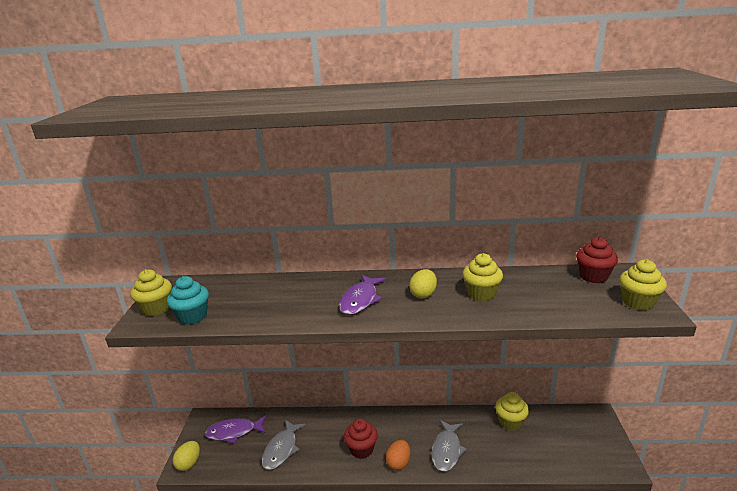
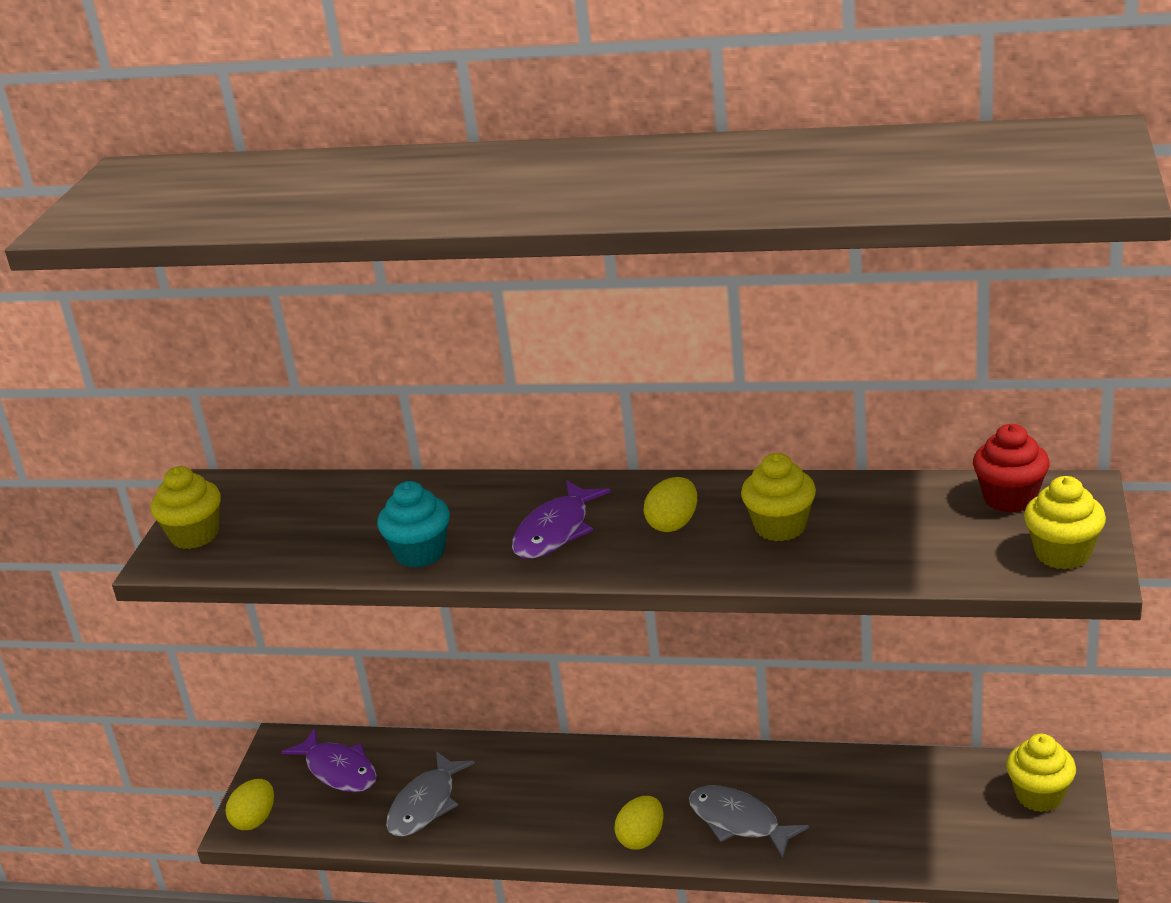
camera: 10 degrees right, 5 degrees up
(192, 317) = (257, 552): turquoise cupcake -> turquoise cupcake (420, 553)
(234, 432) = (338, 770): purple fish -> purple fish turned 135 degrees counterclockwise
(361, 449) = (576, 812): red cupcake -> none
(398, 463) = (641, 838): orange egg -> yellow egg
(447, 450) = (739, 822): grey fish -> grey fish turned 105 degrees clockwise
(510, 422) = (880, 778): yellow cupcake -> yellow cupcake (1039, 796)

